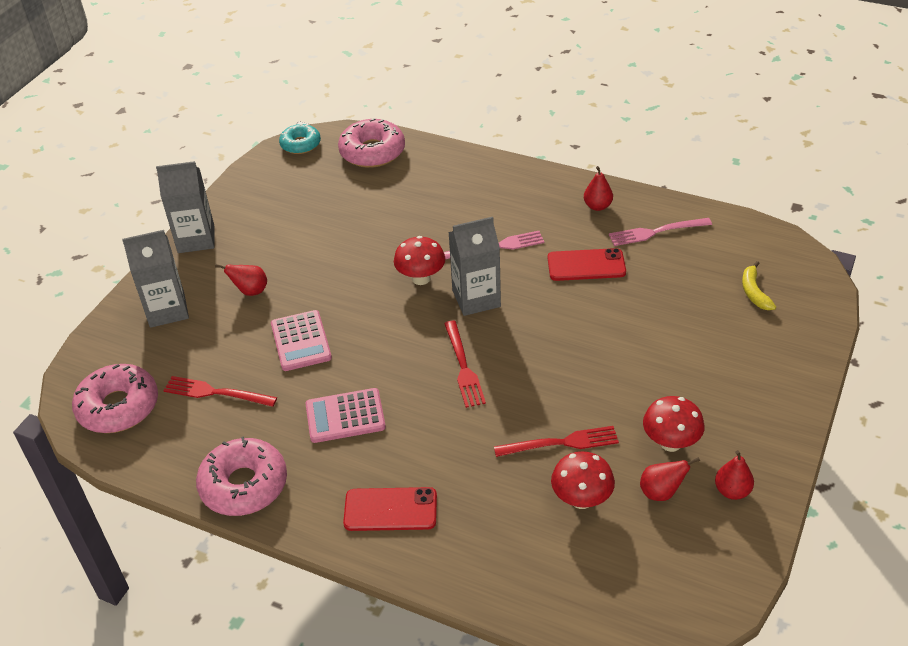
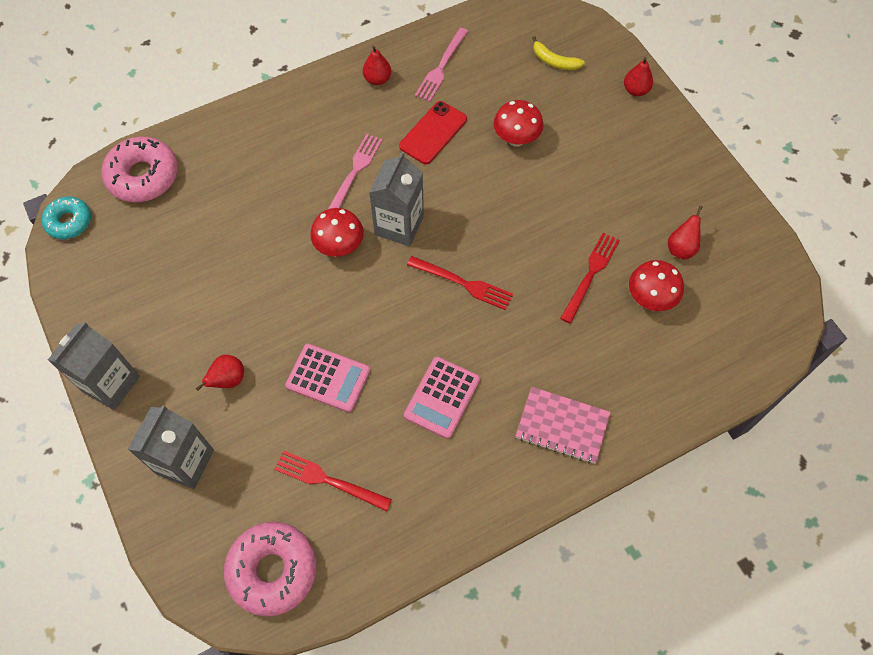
camera: 55 degrees left, 20 degrees up
(215, 392) = (327, 480): red fork -> red fork turned 60 degrees clockwise
(244, 485) = (452, 517): pink donut -> none
(390, 510) = (562, 426): red phone -> pink notebook
(670, 443) = (644, 211): red mushroom -> red mushroom (516, 139)
(732, 491) = (711, 209): red pear -> red pear (635, 90)

